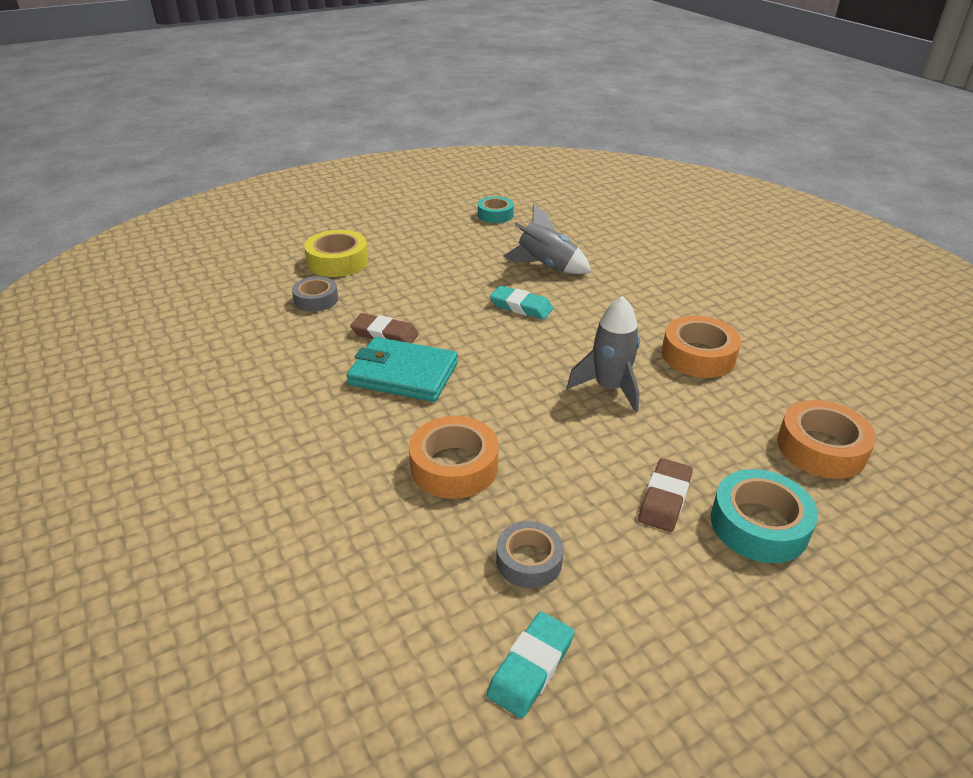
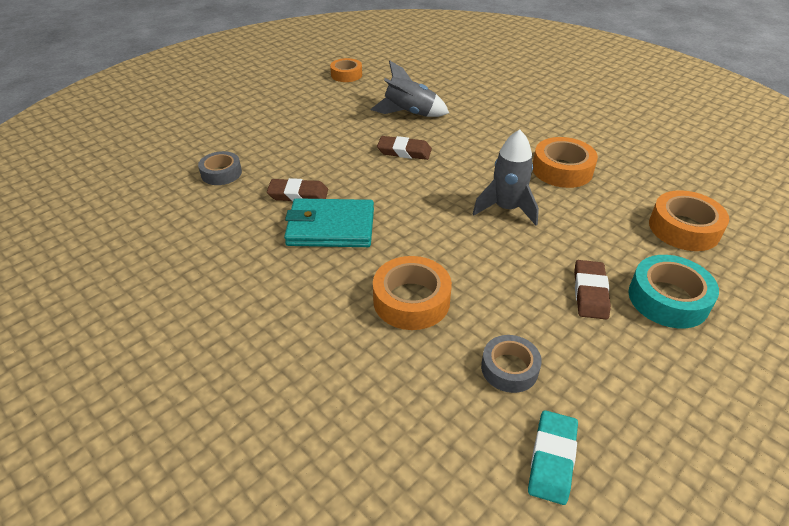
camera: 15 degrees left, 5 degrees up
(338, 261) = (225, 135): yellow tape -> none
(495, 215) = (346, 75): turquoise tape -> orange tape
(521, 306) = (404, 151): turquoise eraser -> brown eraser

